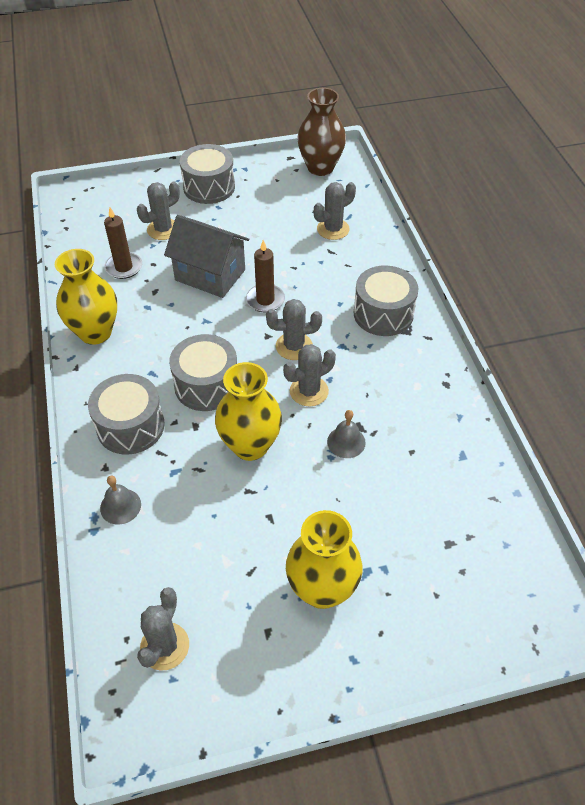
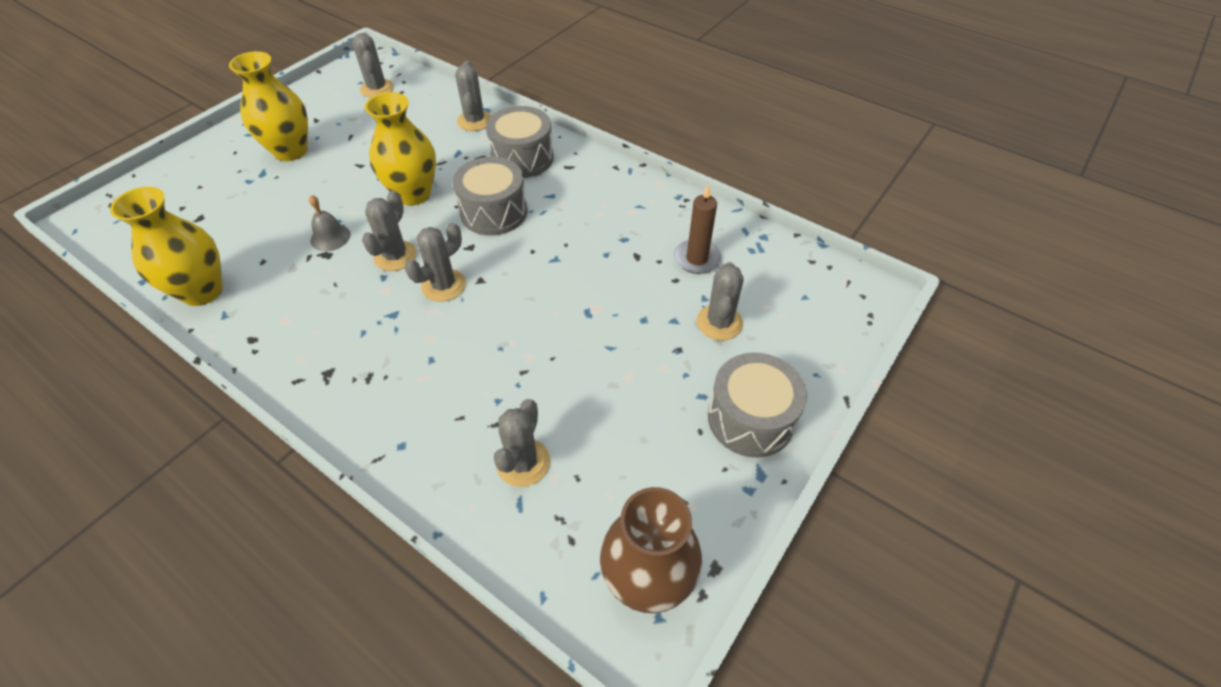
camera: 140 degrees right, 0 degrees up
(95, 332) = (637, 195): yellow vase -> yellow vase (202, 291)
(120, 506) = (474, 121): grey bell -> grey cactus
(210, 275) = (604, 304): grey house -> none
(265, 300) = (517, 313): brown candle -> none
(383, 314) = (369, 377): grey drum -> none

